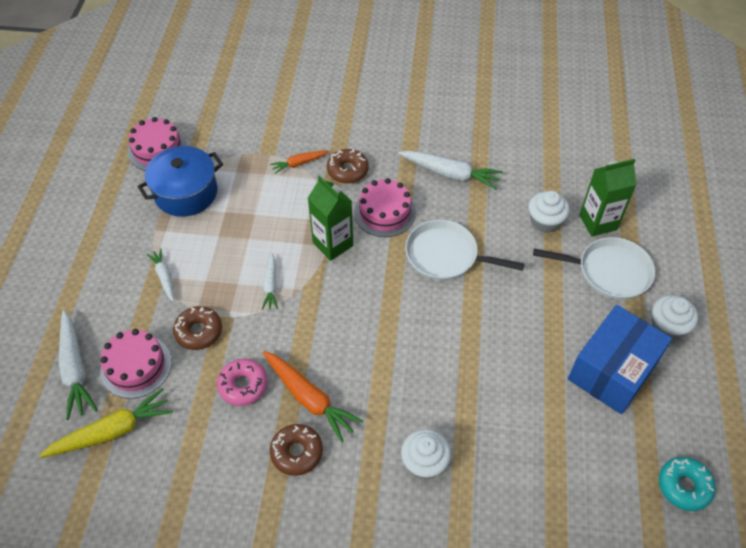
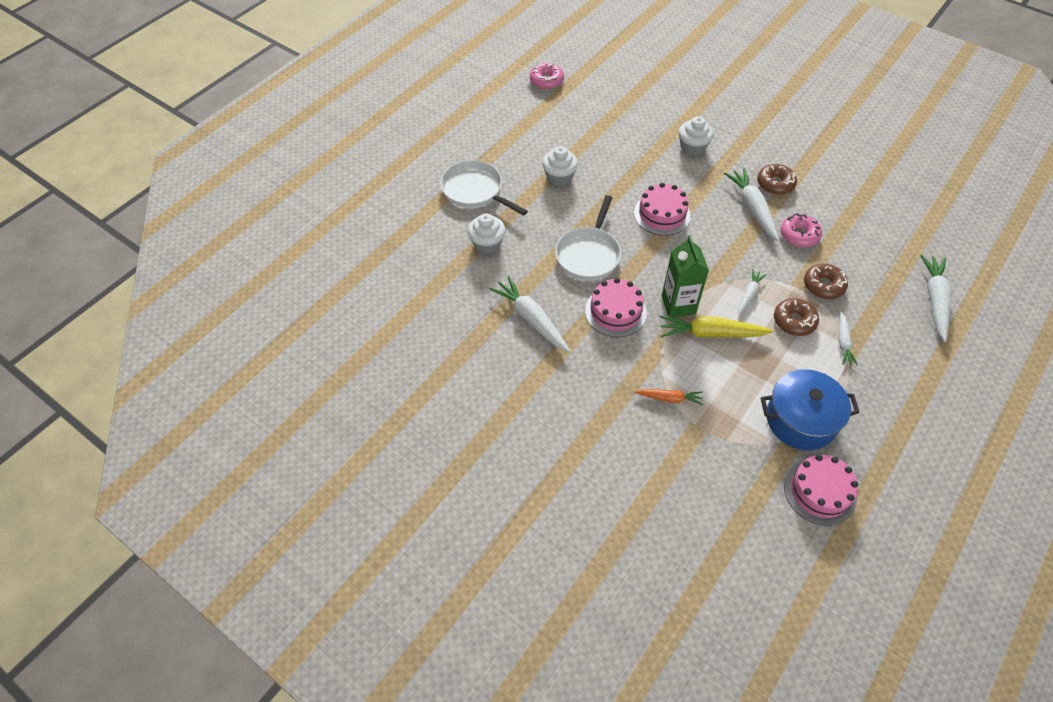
camera: 150 degrees left, 0 degrees up
(112, 431) = (908, 247): yellow carrot -> yellow carrot (711, 333)
(136, 366) = (882, 282): pink cake -> pink cake (662, 214)
(309, 398) = (752, 208): orange carrot -> white carrot
(347, 170) = (625, 368): brown donut -> brown donut (794, 321)
(446, 256) = (588, 254): white pan -> white pan turned 60 degrees clockwise
(598, 222) = (446, 225): green carton -> none
(612, 371) = (533, 140): blue box -> none
(667, 327) = (471, 145): white cupcake -> white cupcake (559, 177)
(684, 486) = (546, 81): turquoise donut -> pink donut

